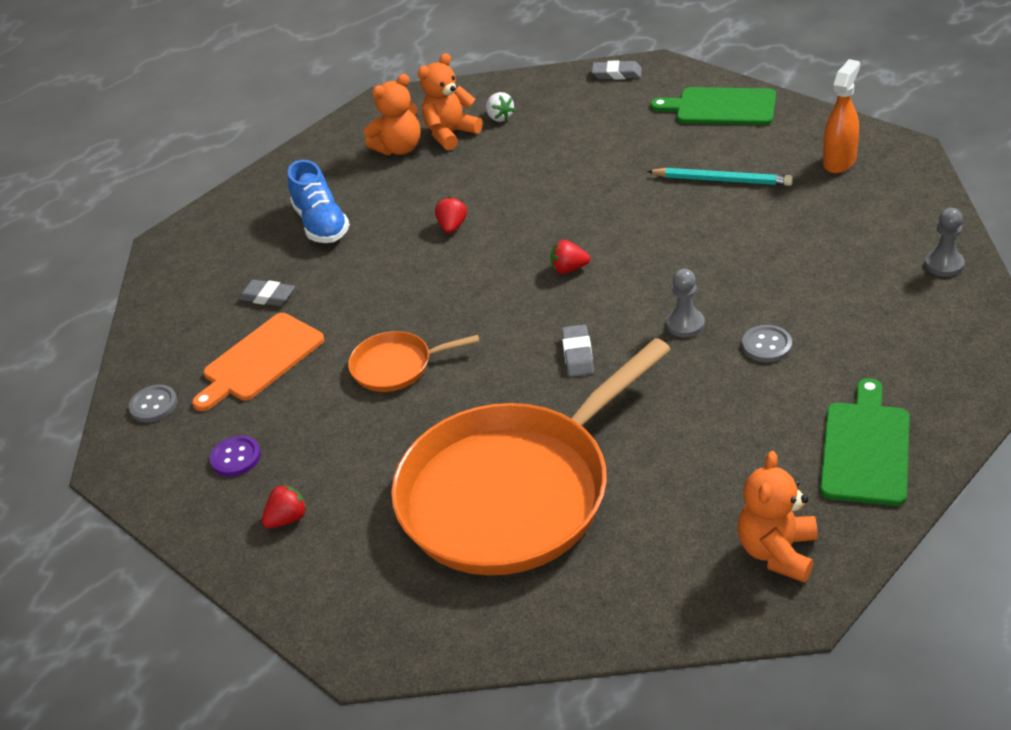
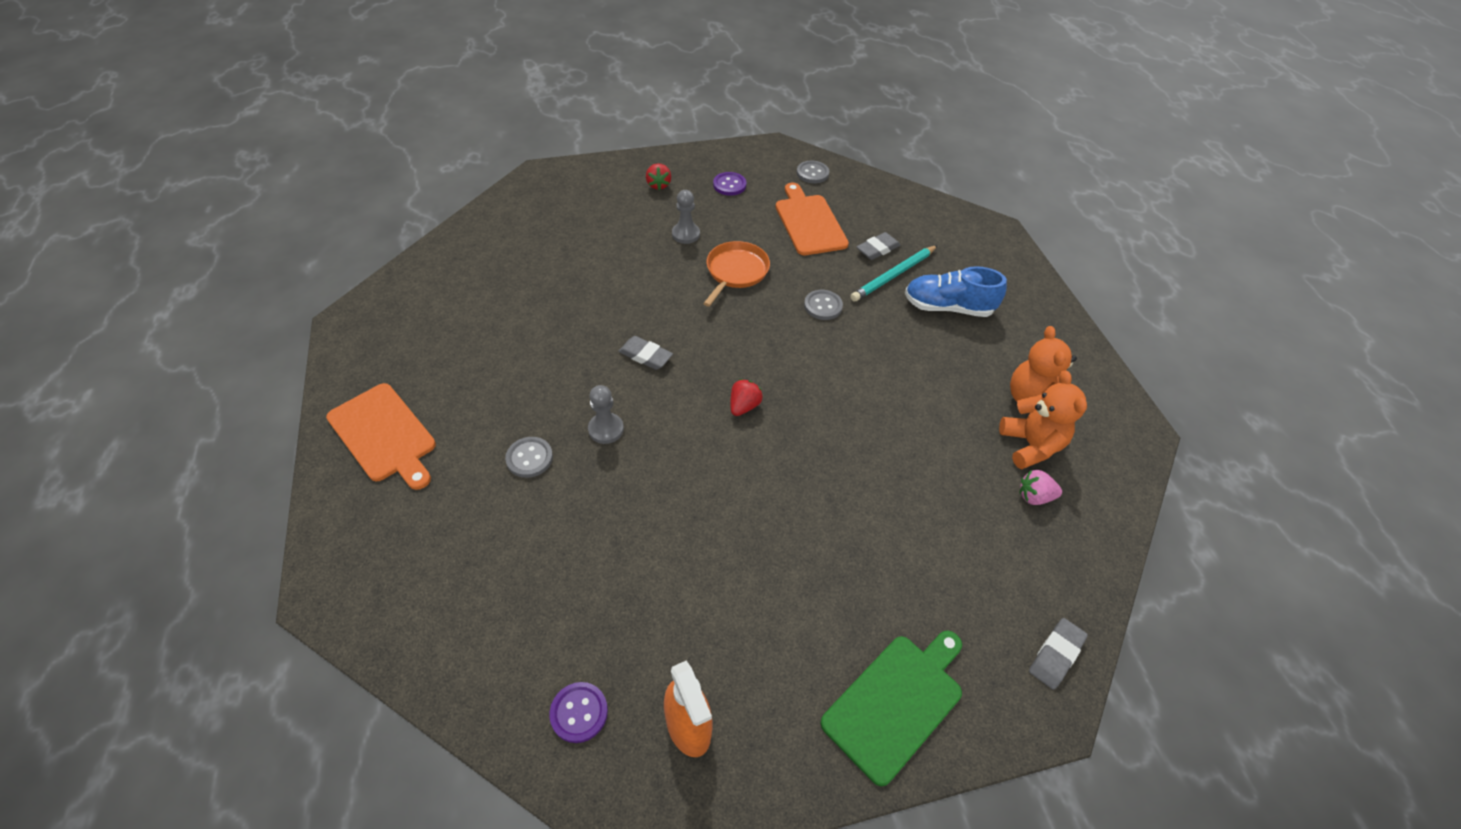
camera: 115 degrees right, 10 degrees up
(392, 289) = (823, 306): none -> grey button
(452, 226) = (872, 372): red strawberry -> none
(499, 117) = (1034, 496): white strawberry -> pink strawberry
(513, 492) = (569, 266): orange pan -> none
(722, 180) = (760, 594): turquoise pencil -> turquoise pencil (894, 275)
(777, 552) = (384, 339): orange teddy bear -> none
(865, 449) = (384, 435): green cutting board -> orange cutting board
(894, 201) = (579, 713): none -> purple button
(944, 264) = (459, 662): grey pawn -> grey pawn (686, 234)

